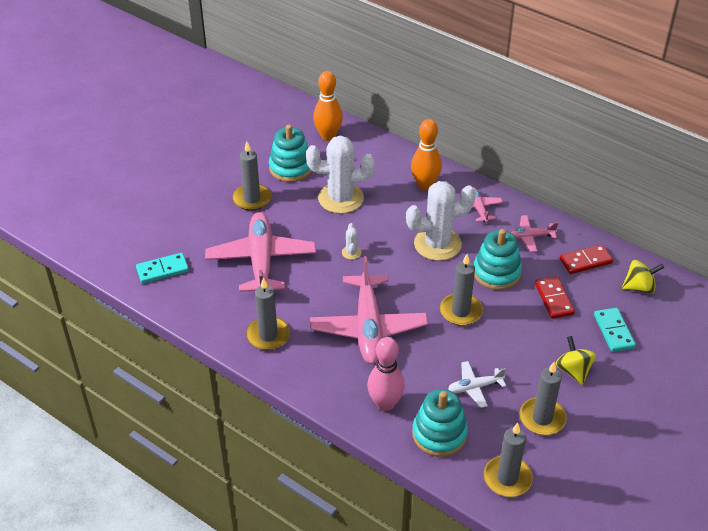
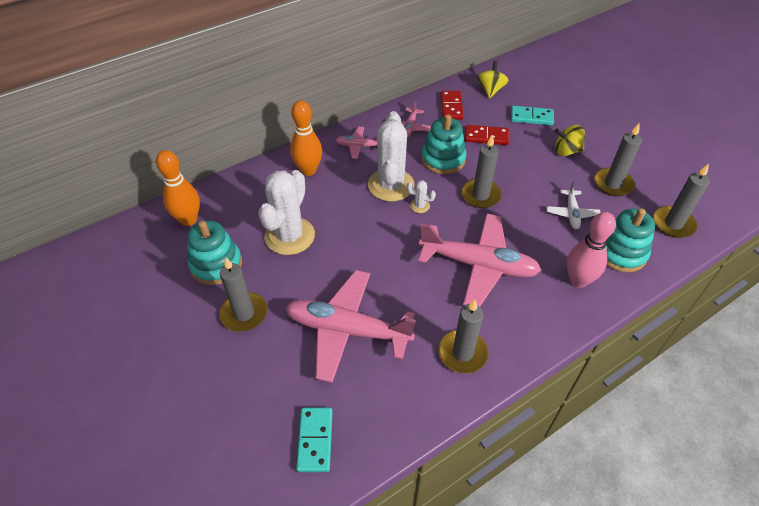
camera: 70 degrees left, 5 degrees up
(351, 252) = (372, 249): white cactus -> white cactus (419, 206)

